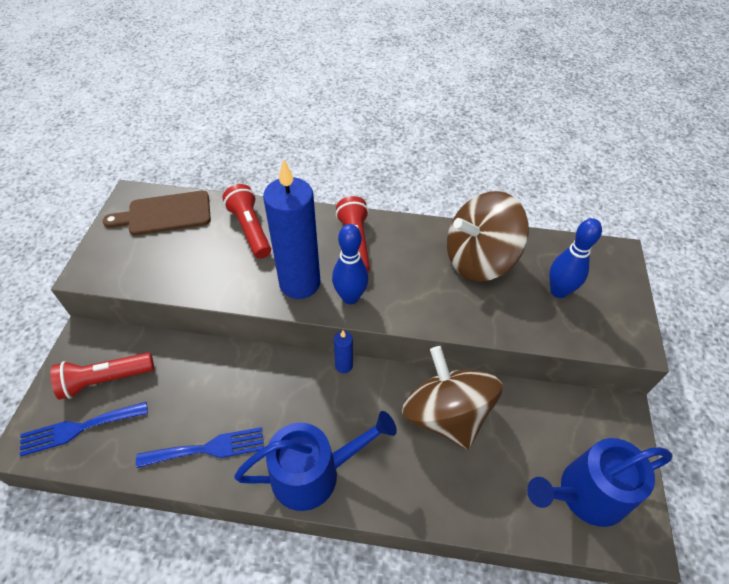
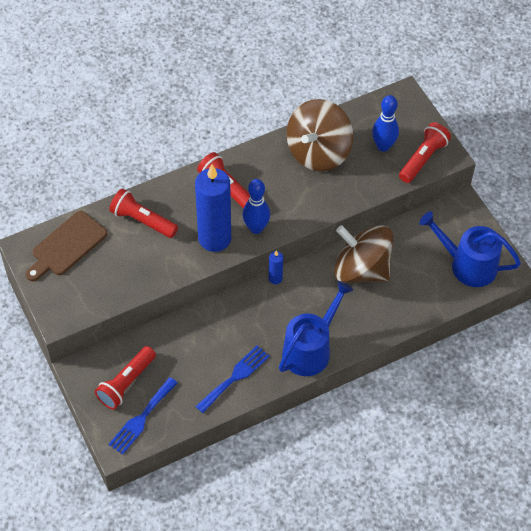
camera: 35 degrees left, 5 degrees up
(585, 494) = (468, 265): blue watering can -> blue watering can turned 75 degrees clockwise
(600, 329) = (423, 159): none -> red flashlight

